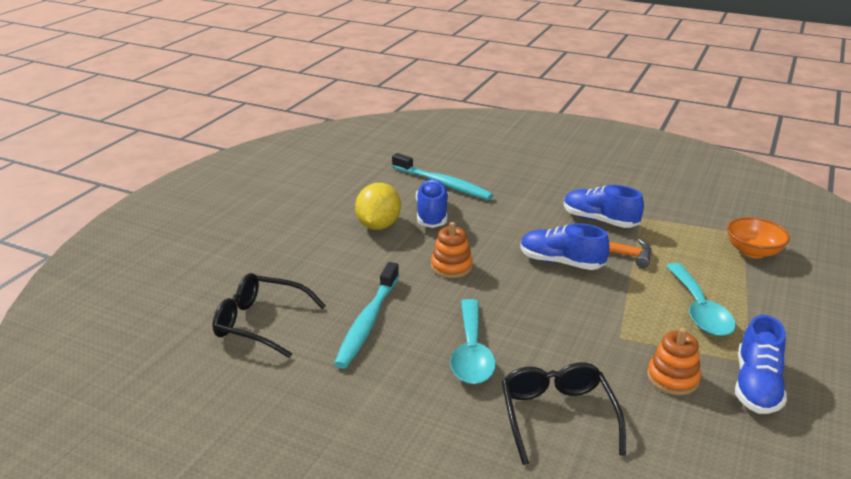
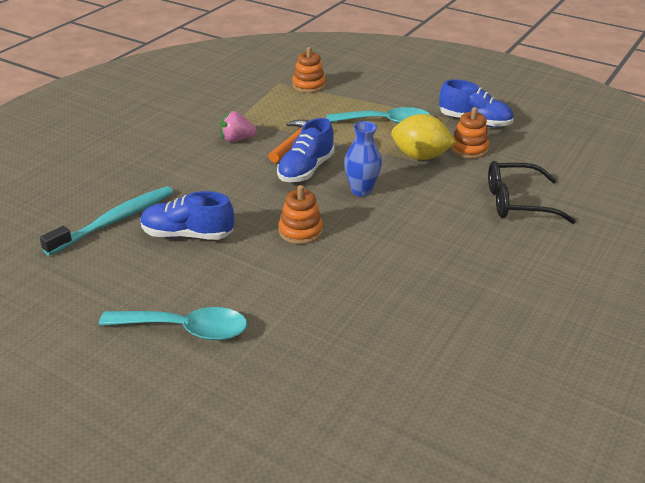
camera: 85 degrees left, 5 degrees up
(260, 323) = (392, 372): black glasses -> none
(367, 322) = (394, 291): turquoise toothbrush -> none
(378, 225) = (198, 275): yellow lemon -> yellow lemon (420, 156)
(471, 353) = (442, 233): turquoise spoon -> turquoise spoon (186, 329)
(535, 297) = (361, 190): none -> blue vase
(599, 220) = (236, 139): blue shoe -> pink strawberry
(753, 252) = (308, 85): orange bowl -> orange stacking toy

